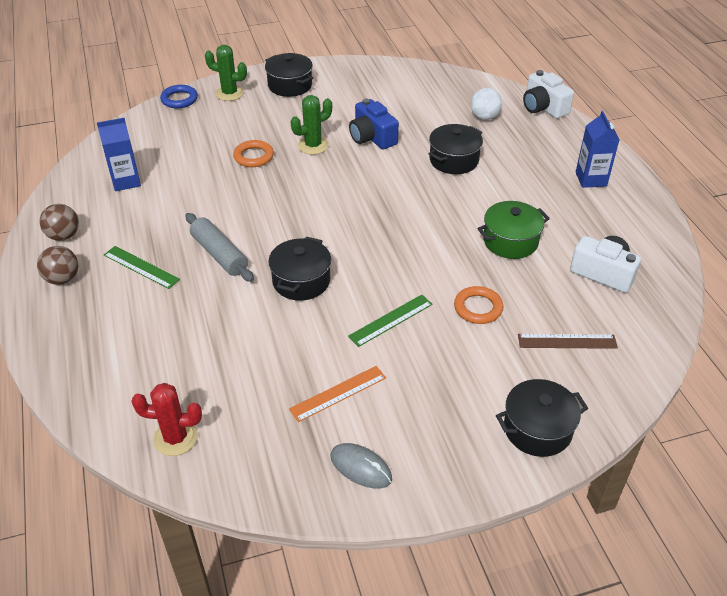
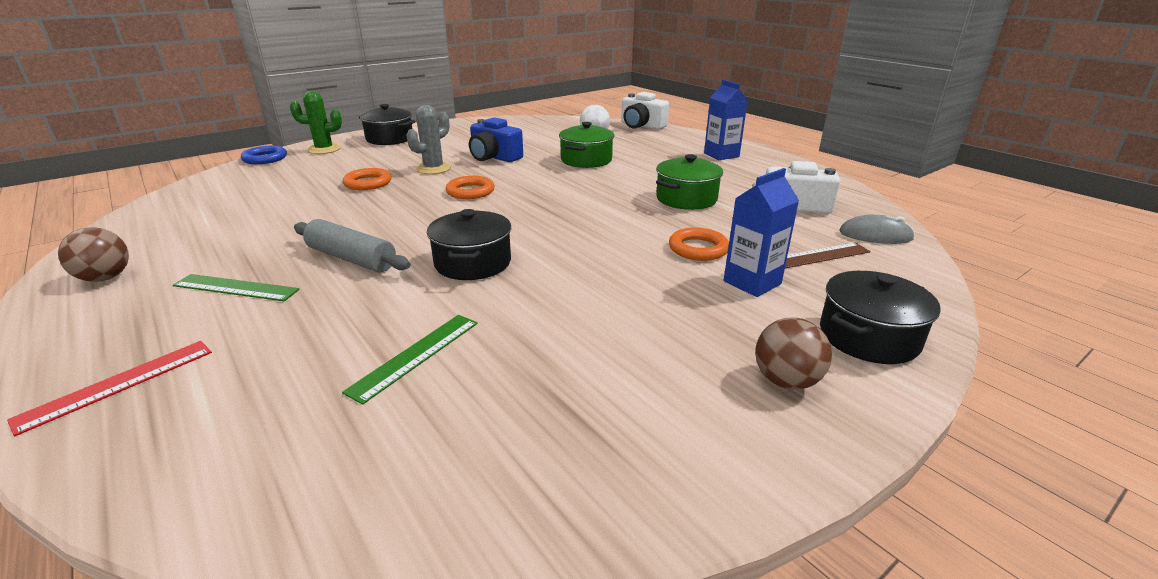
camera: 20 degrees left, 15 degrees down
(62, 279) = (101, 321): brown ball -> brown ball (786, 381)
(73, 336) = (118, 384): none -> red ruler
(126, 181) = (203, 220): blue carton -> blue carton (752, 282)
(175, 438) = (341, 484): red cactus -> none
(313, 145) = (433, 169): green cactus -> grey cactus
(332, 188) = (470, 191): none -> orange ring
(338, 393) = (588, 359): orange ruler -> none
(361, 467) = (682, 441): grey mouse -> grey mouse (875, 235)
(391, 320) = (607, 276): green ruler -> green ruler (416, 355)
(454, 160) = (586, 160): black pot -> green pot

